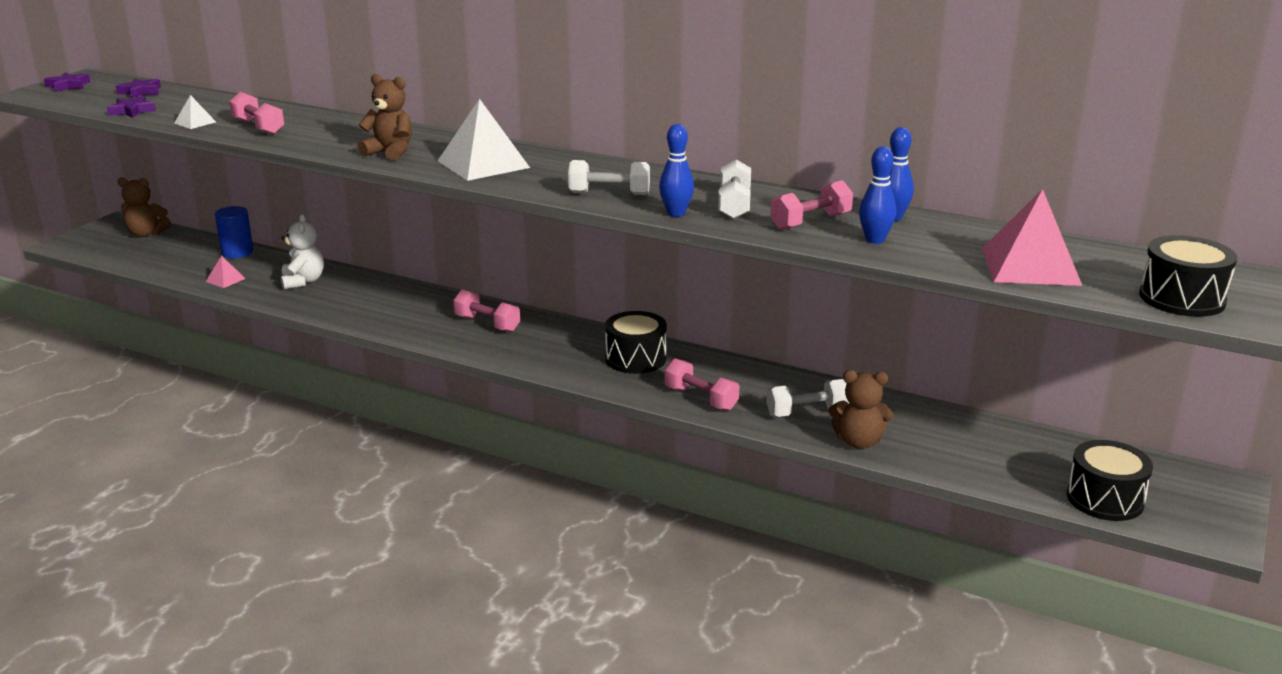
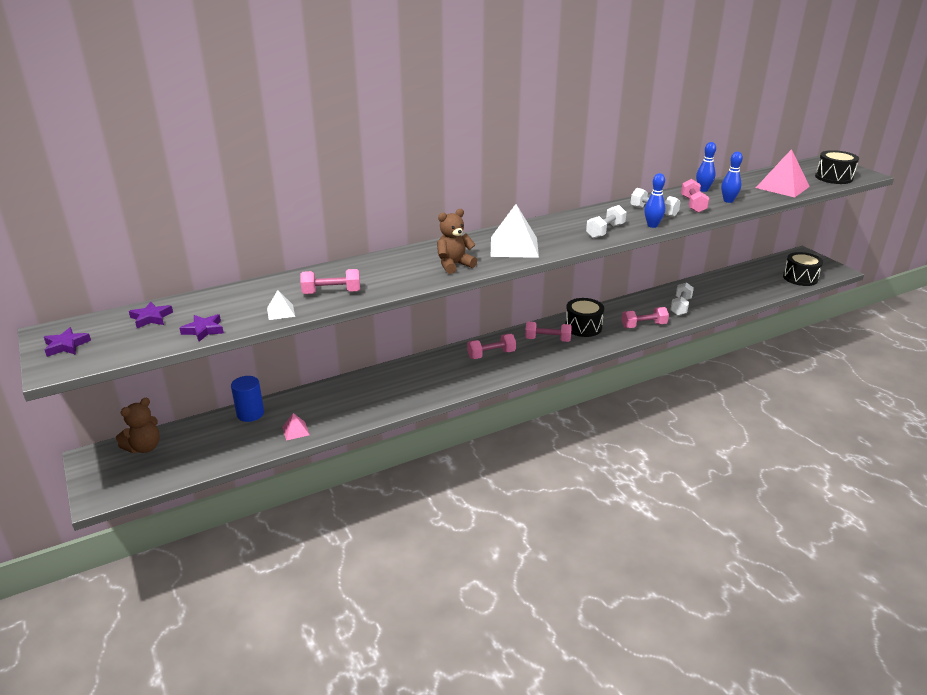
camera: 55 degrees left, 5 degrees up
(303, 281) = (343, 400): white teddy bear -> none
(568, 345) = (547, 340): none -> pink dumbbell
(858, 442) = (717, 305): brown teddy bear -> none

